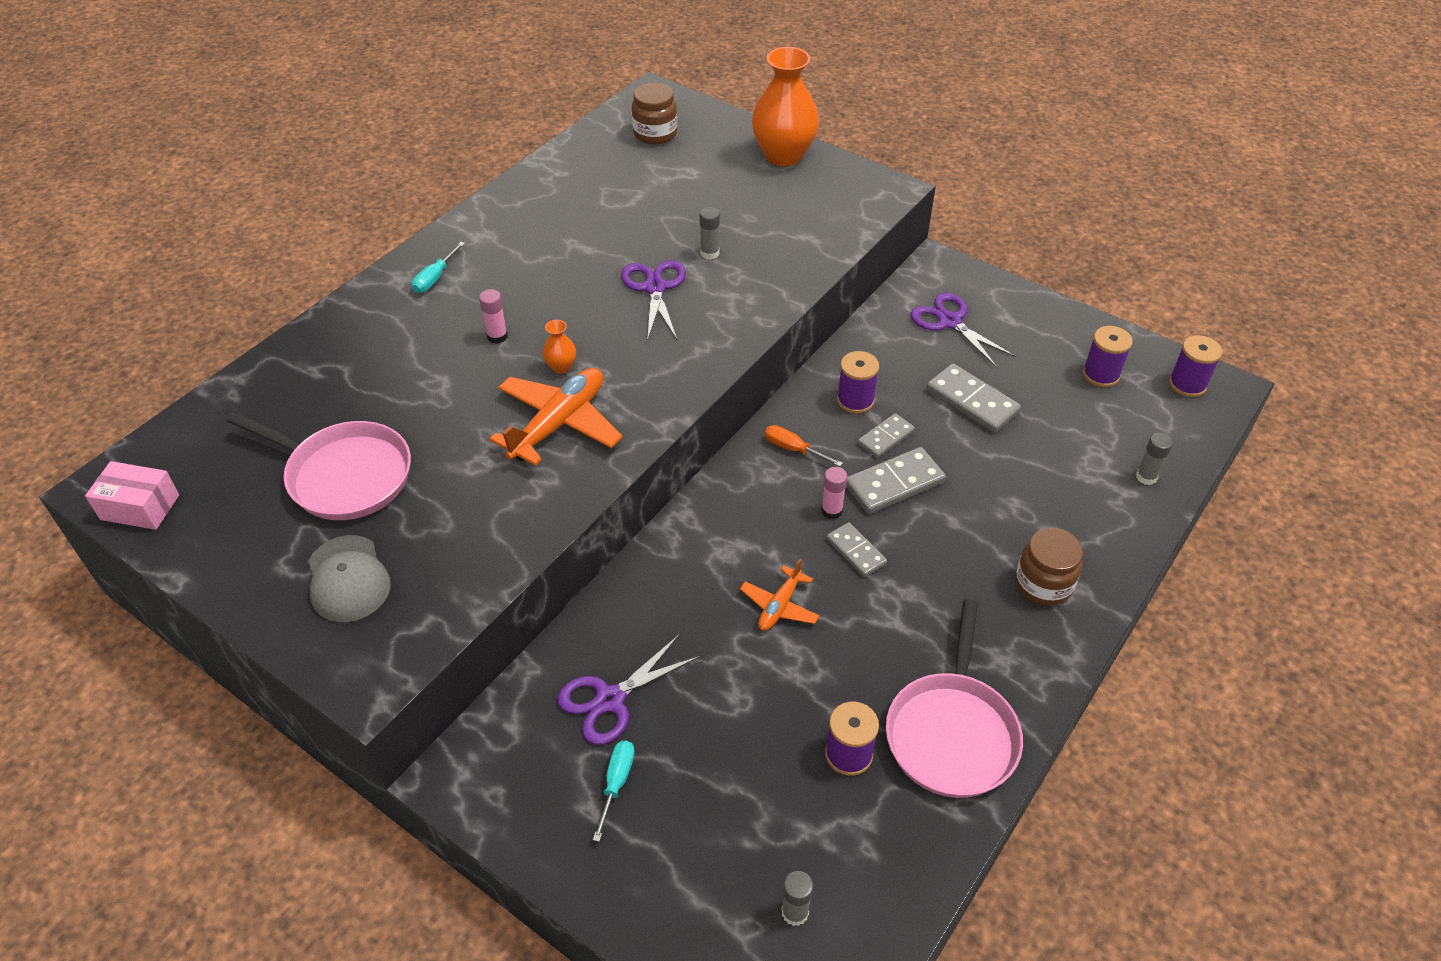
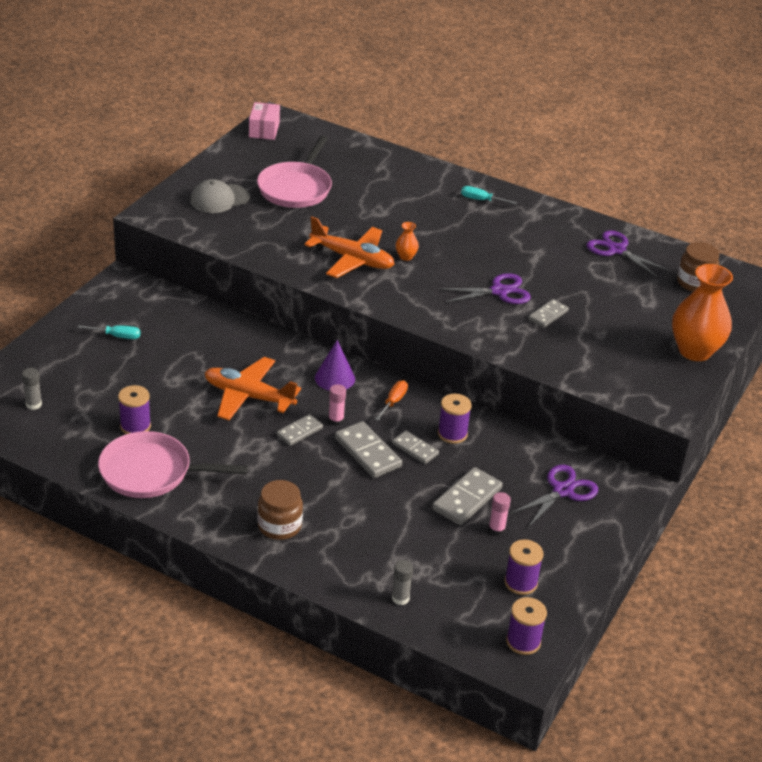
camera: 80 degrees right, 10 degrees down
(497, 336) = (429, 229): pink glue stick -> pink glue stick (496, 529)
(610, 700) = (173, 330): purple scissors -> purple scissors (616, 250)
(709, 253) = (548, 315): grey glue stick -> grey domino
(741, 505) = (335, 378): none -> purple cone
(779, 606) = (248, 396): orange plane -> orange plane, size x1.79

